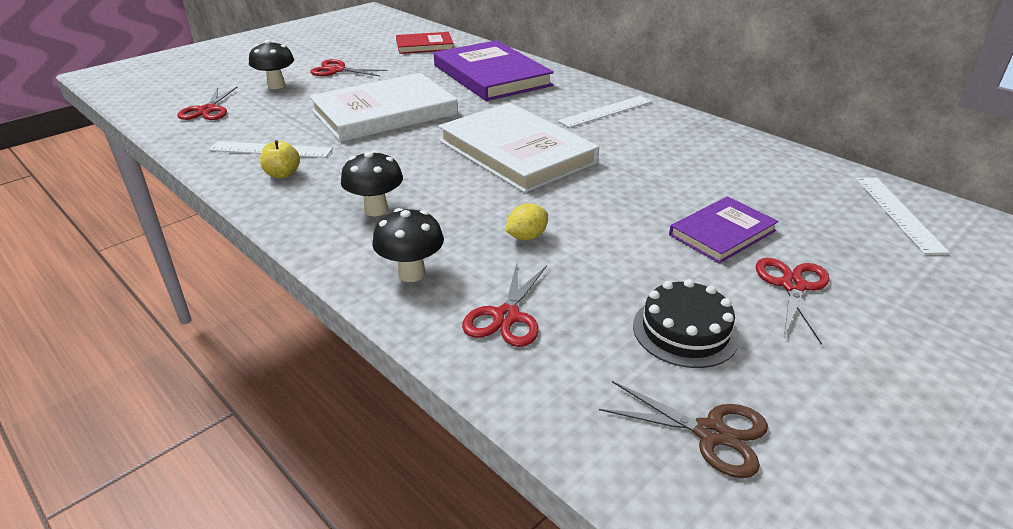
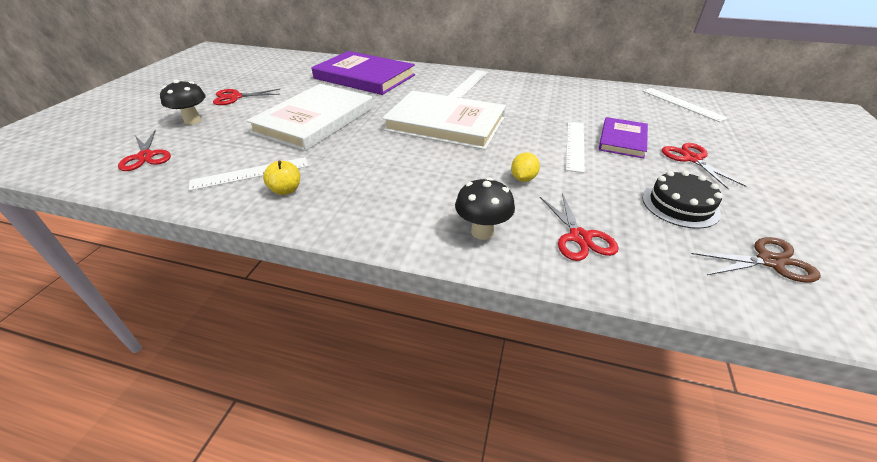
camera: 30 degrees left, 5 degrees up
(376, 210) = (398, 194): black mushroom -> none
(424, 46) = (288, 66): red book -> none
(645, 220) = (575, 145): none -> white ruler

